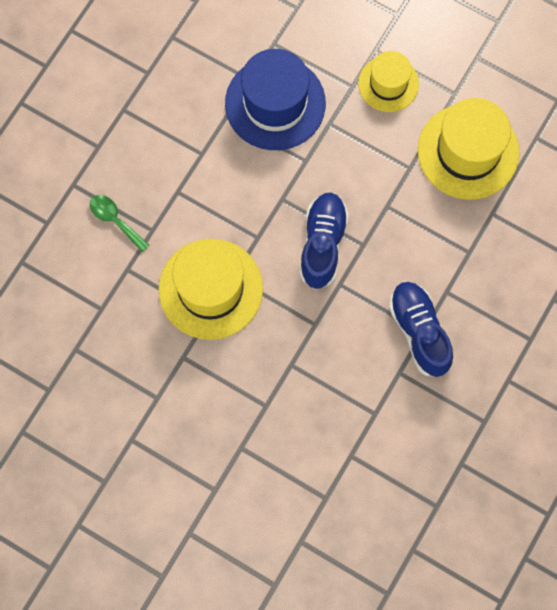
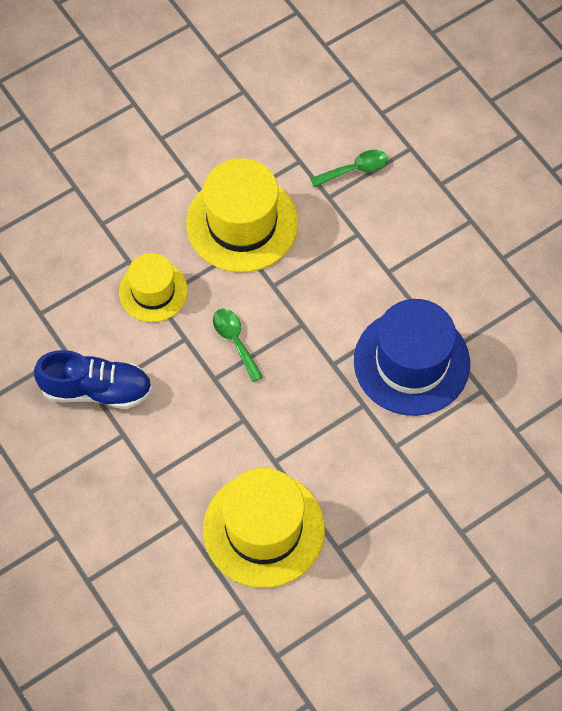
camera: 115 degrees right, 10 degrees down
(322, 244) = (235, 341): blue shoe -> green spoon
(388, 84) = (381, 484): yellow hat -> yellow hat (153, 291)

